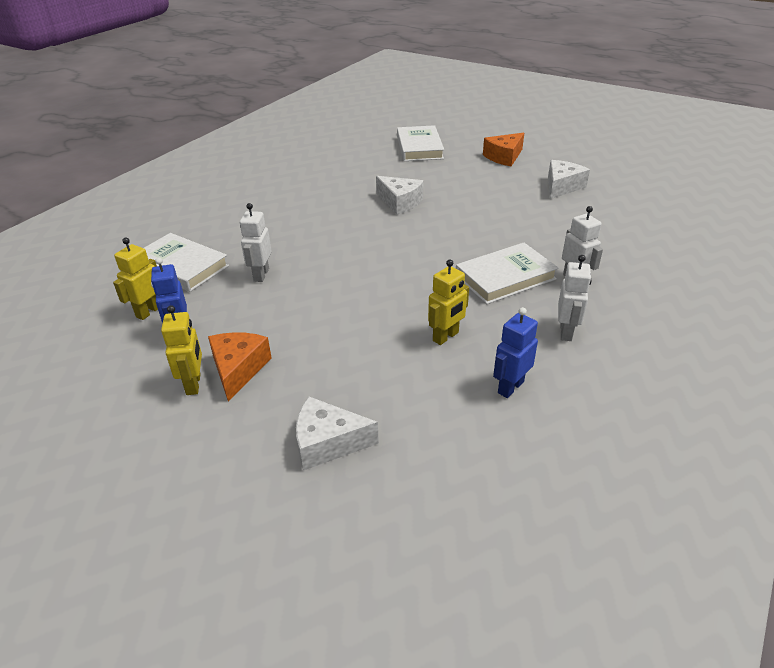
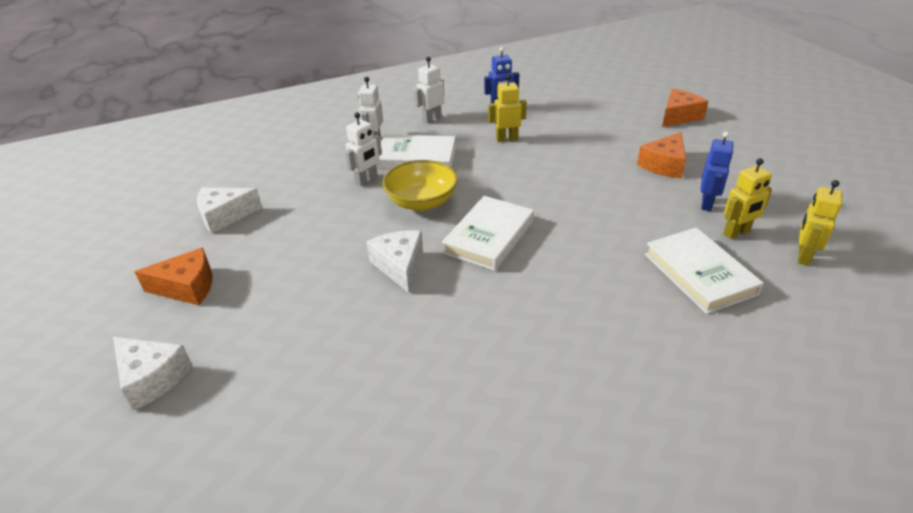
camera: 145 degrees left, 0 degrees up
(194, 384) = (699, 166): yellow robot -> yellow robot (803, 256)
(242, 486) = (679, 116): none -> orange cheese
(261, 275) = (615, 232): white robot -> white robot (367, 180)
(327, 443) = (623, 118): white cheese -> white cheese (152, 378)
(419, 147) = (240, 367): white book -> white book (489, 237)
(442, 242) = (421, 202): none -> yellow bowl

